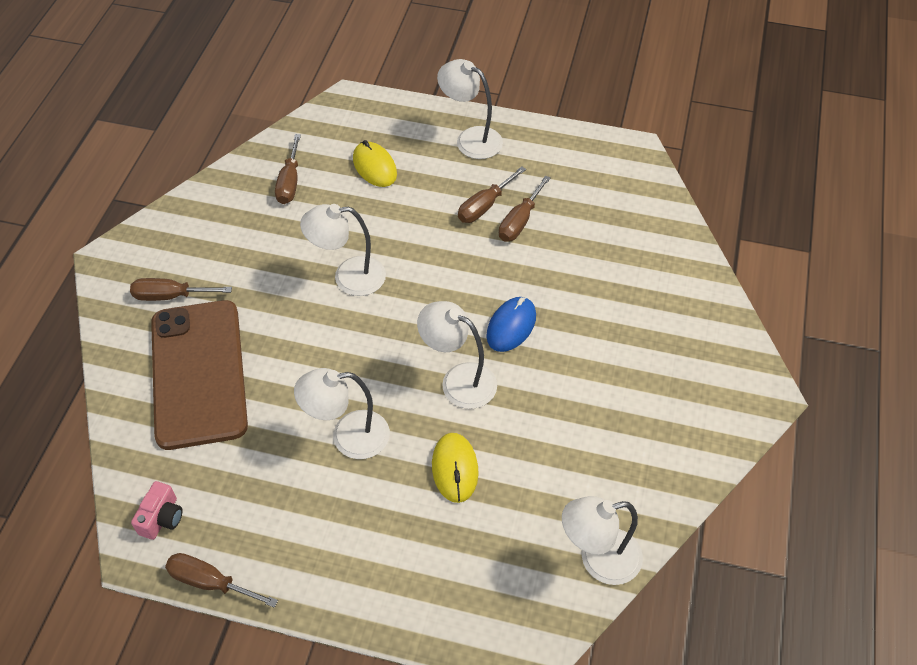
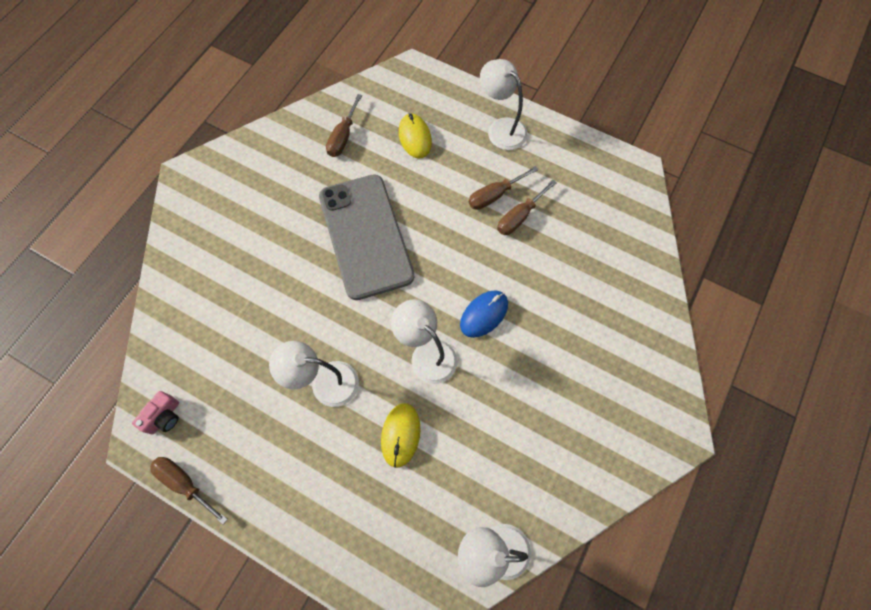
camera: 15 degrees right, 15 degrees up
(170, 296) = (223, 220): brown screwdriver -> none
(198, 373) = (225, 295): brown phone -> none
(348, 277) = (365, 236): white lamp -> grey phone

